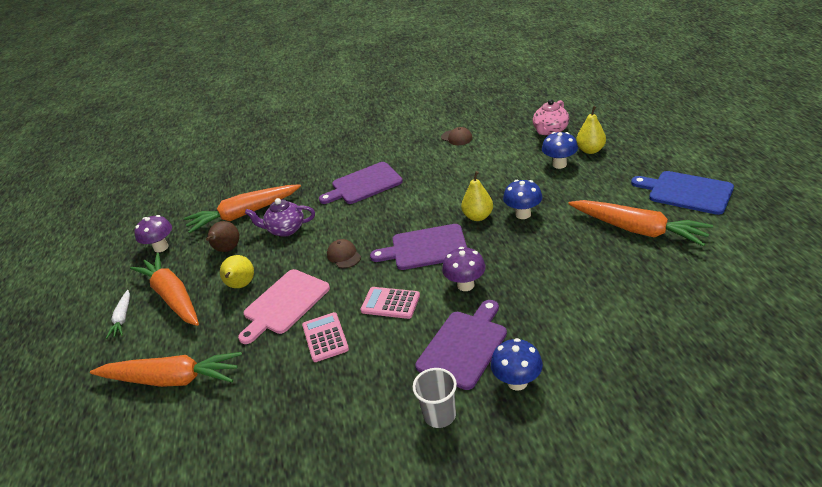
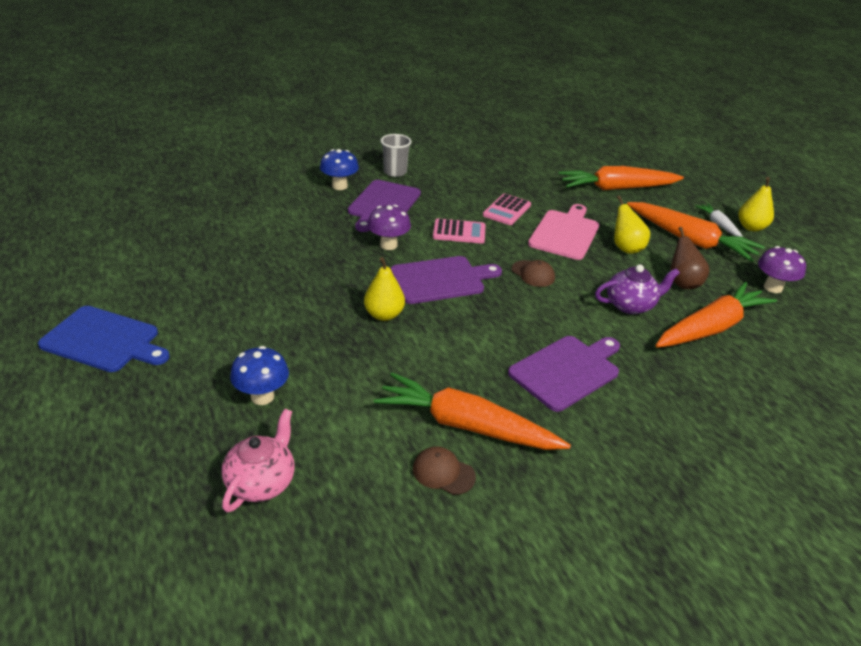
camera: 160 degrees right, 0 degrees up
(325, 337) = (507, 210): pink calculator -> pink calculator turned 60 degrees clockwise
(523, 214) = (326, 316): blue mushroom -> none
(590, 150) = (203, 425): yellow pear -> yellow pear (751, 227)
(637, 230) = (193, 293): orange carrot -> orange carrot (466, 426)

